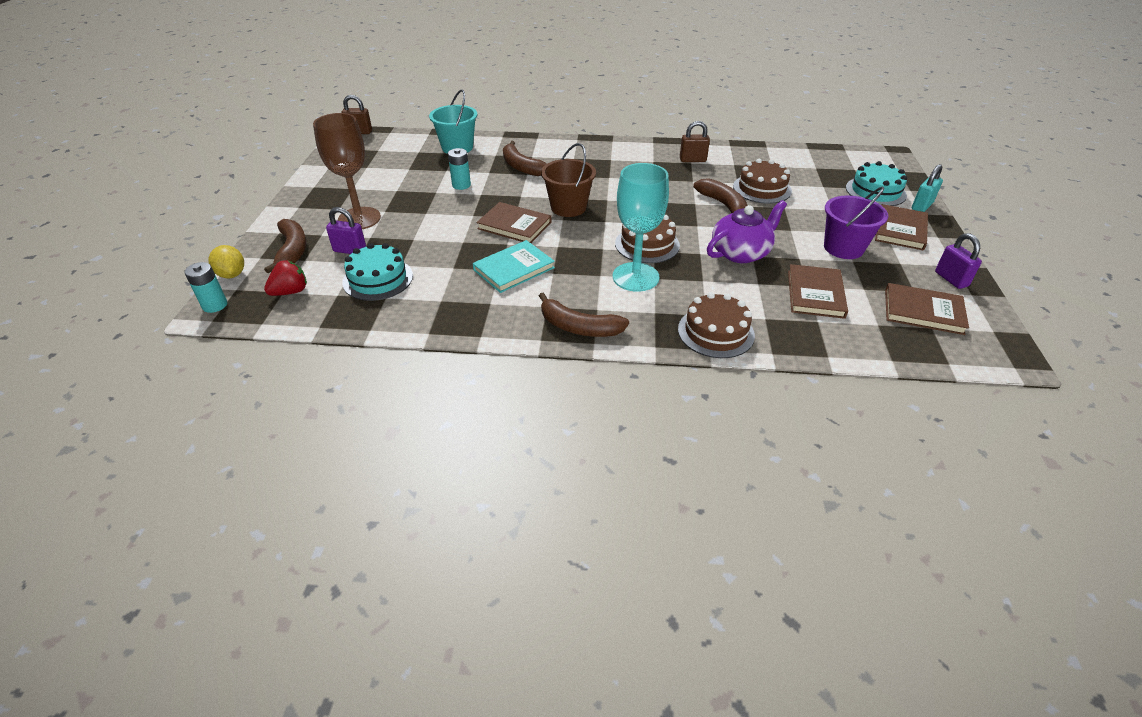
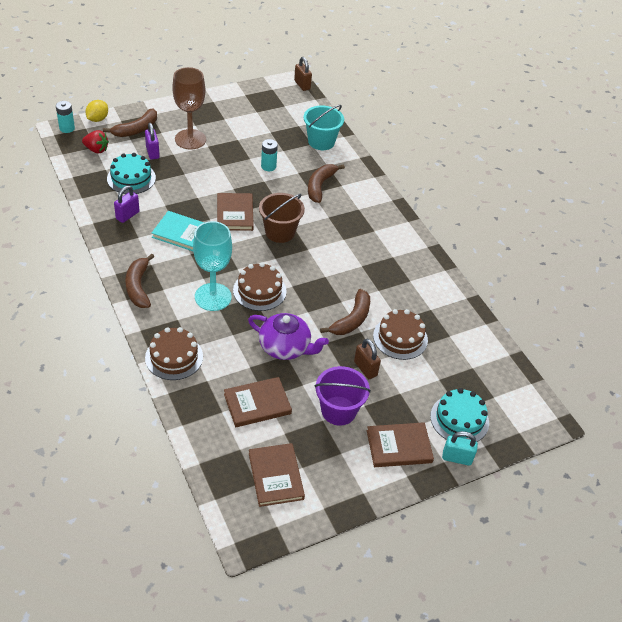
camera: 55 degrees right, 5 degrees up
(692, 160) = (415, 280): brown padlock -> brown padlock (365, 369)
(951, 279) = (338, 491): purple padlock -> purple padlock (127, 215)

